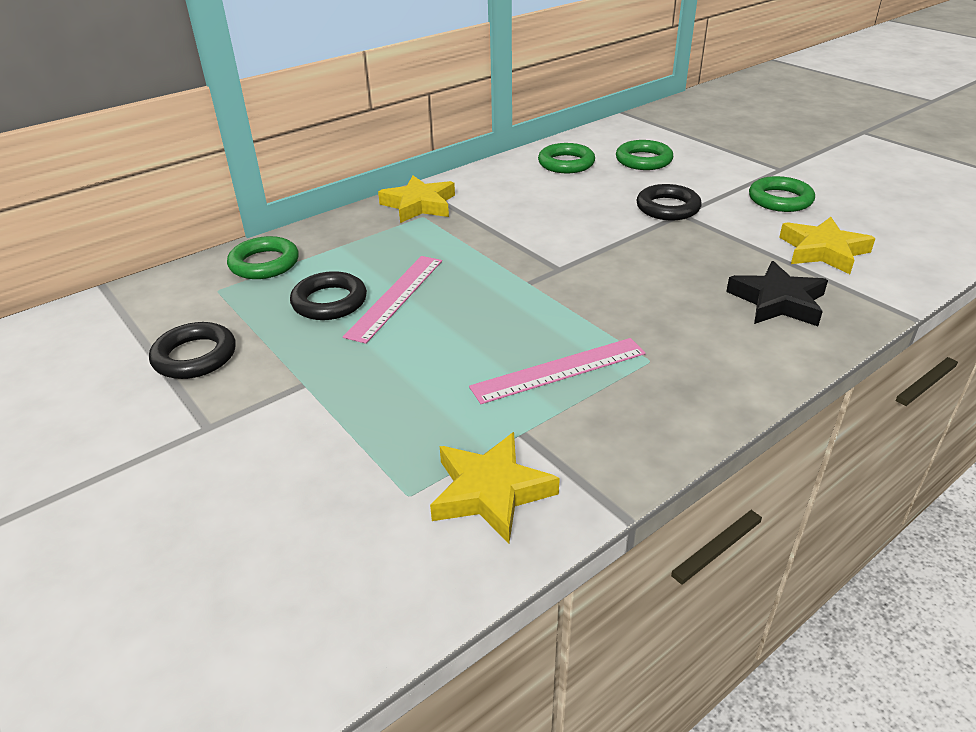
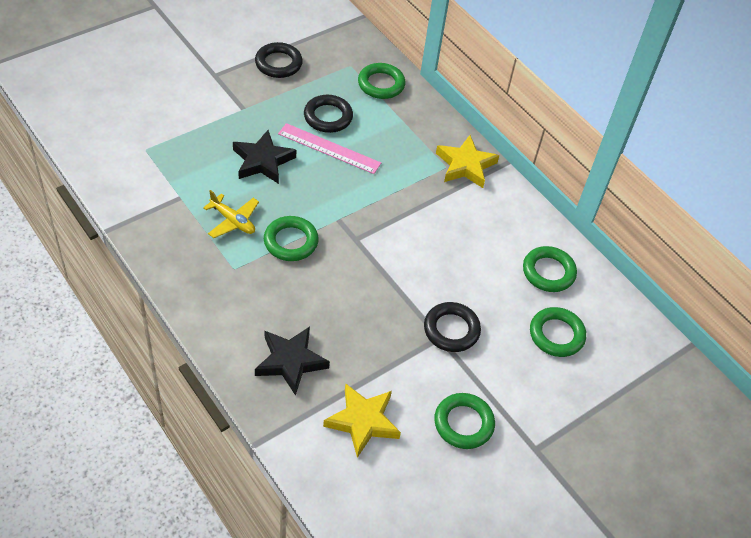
camera: 85 degrees right, 15 degrees up
(427, 353) = (263, 161): none -> black star
(491, 492) = (138, 180): yellow star -> none
(559, 370) = (233, 221): pink ruler -> yellow plane
(581, 316) = (291, 241): none -> green ring

